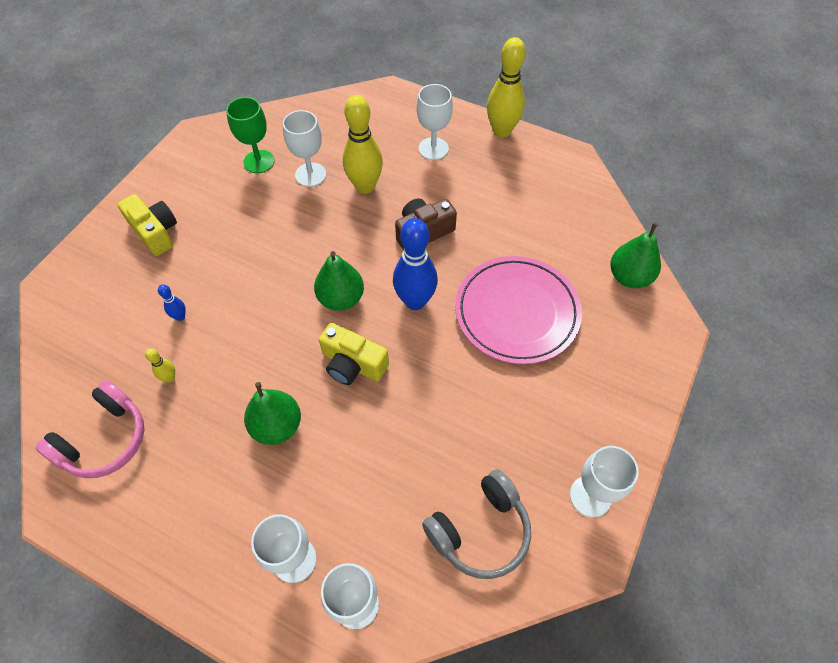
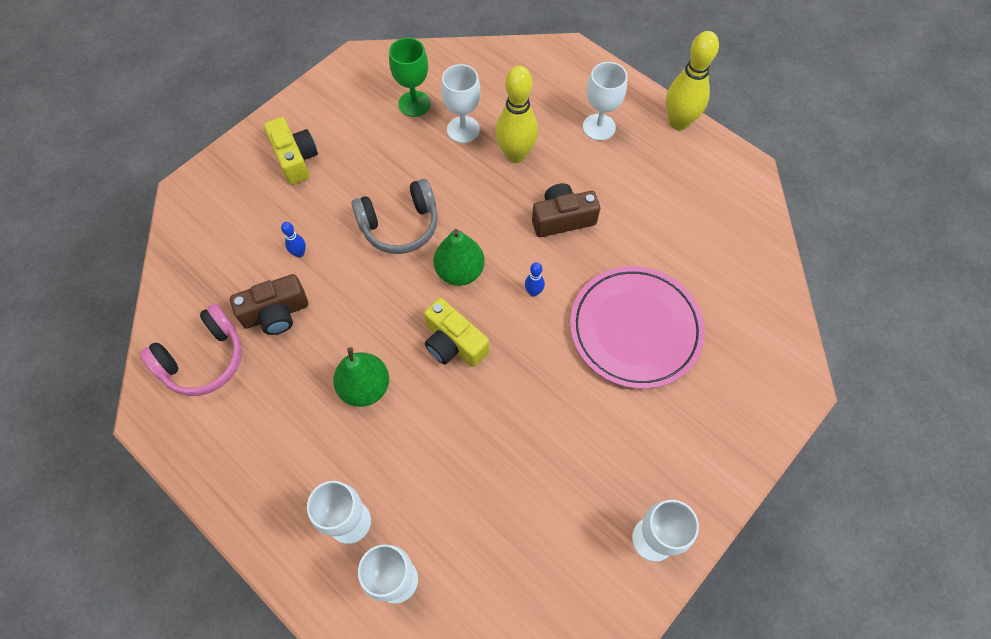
camera: 15 degrees right, 5 degrees up
(170, 378) = (276, 313): yellow bowling pin -> brown camera
(415, 301) = (533, 292): blue bowling pin -> blue bowling pin, size x0.44
(480, 531) = (533, 543): grey headphones -> grey headphones (400, 225)
(629, 277) = (767, 319): green pear -> none

